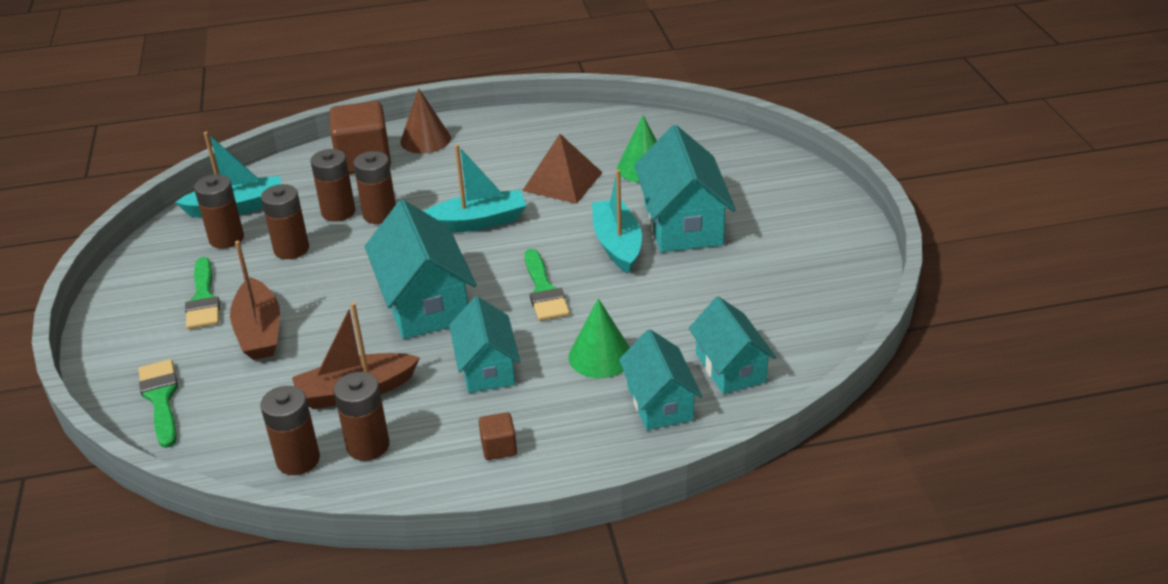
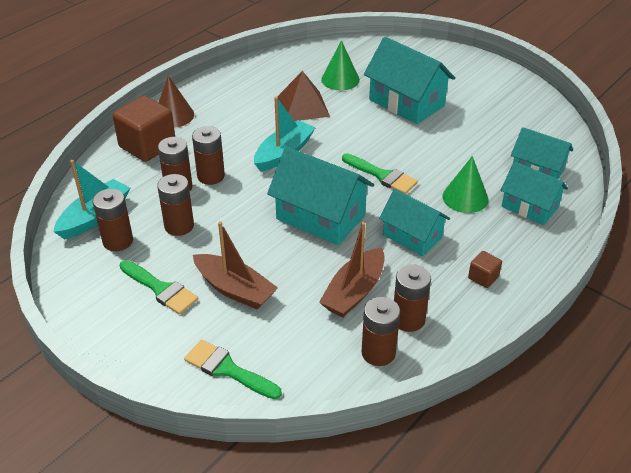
camera: 40 degrees left, 5 degrees up
(617, 244) = (387, 130): turquoise boat -> none

